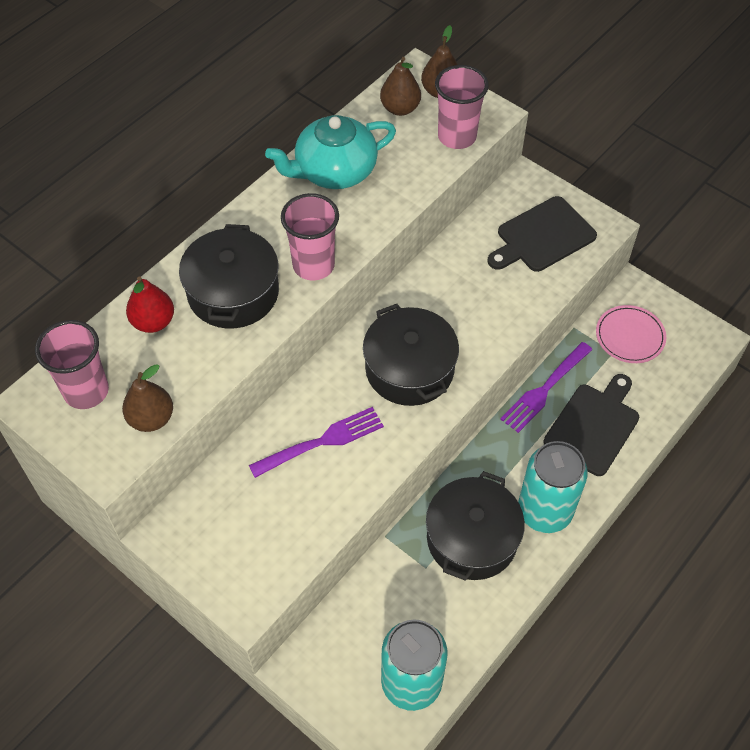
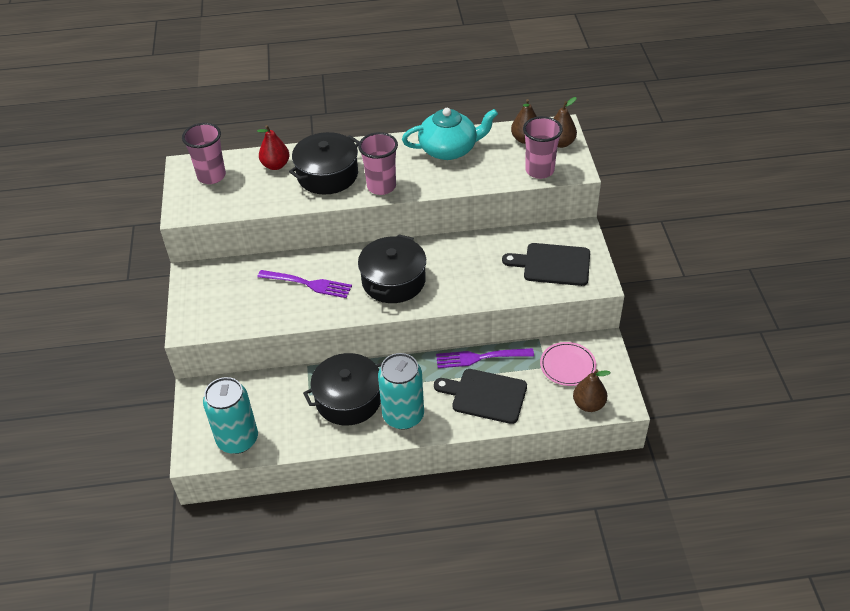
camera: 45 degrees right, 10 degrees down
(151, 418) = (223, 205): brown pear -> brown pear (588, 404)
(334, 171) = (449, 149): turquoise teapot -> turquoise teapot turned 150 degrees clockwise
(594, 426) = (485, 395): black cutting board -> black cutting board turned 150 degrees counterclockwise

